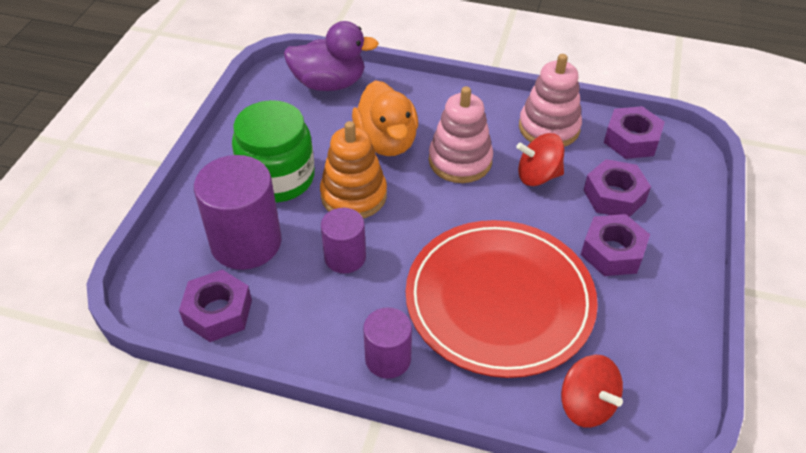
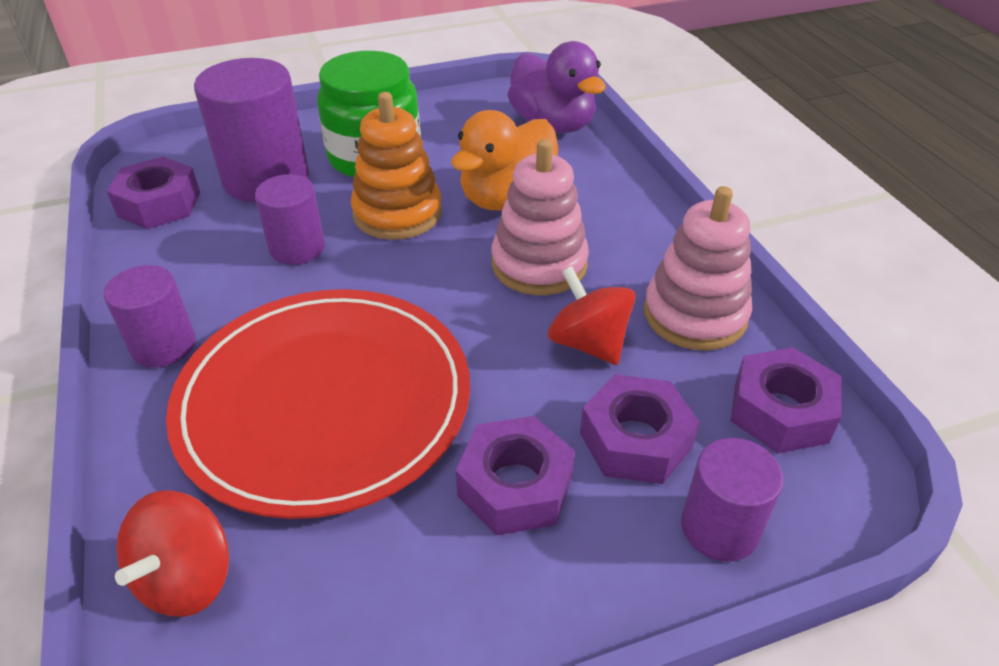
camera: 55 degrees right, 5 degrees down
(680, 198) = (719, 528): none -> purple cylinder

